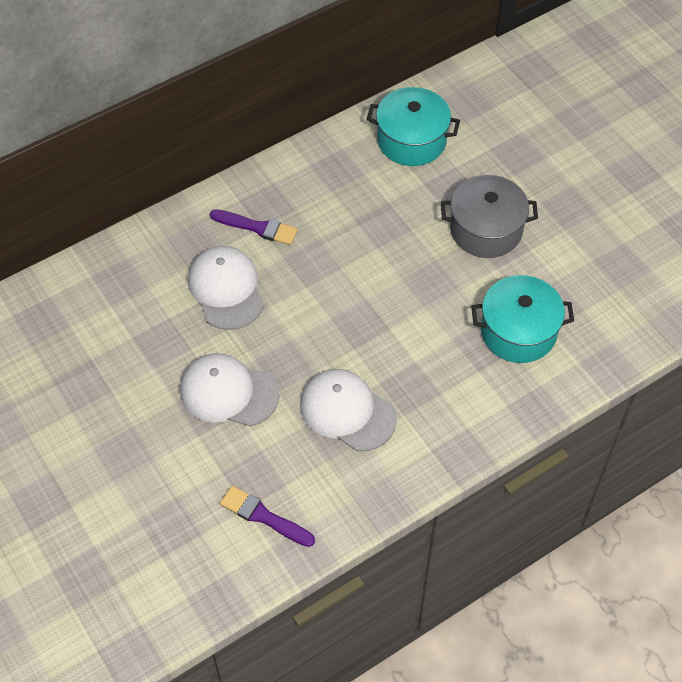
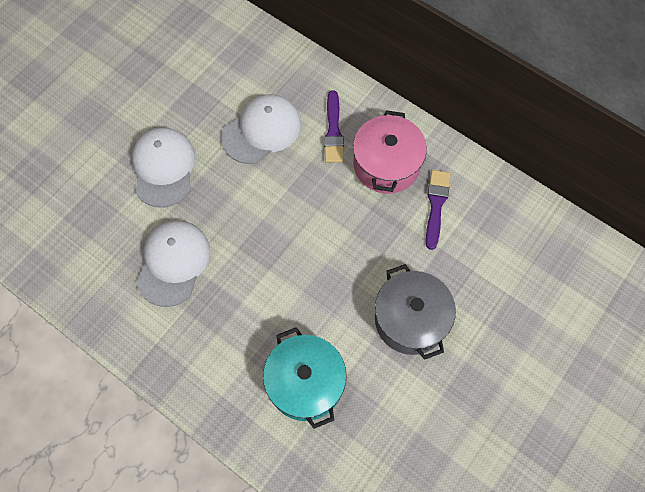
camera: 70 degrees right, 10 degrees up
(263, 516) = (58, 233): purple brush -> purple brush (436, 205)
(316, 196) = (386, 164): none -> pink pot
(411, 140) = (486, 222): turquoise pot -> none

